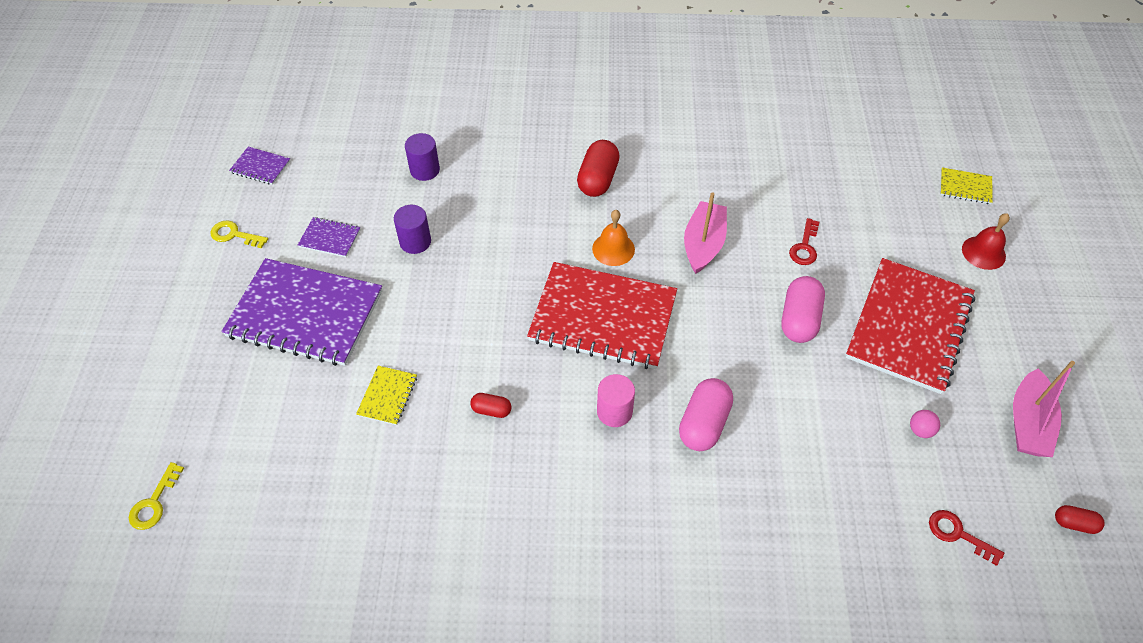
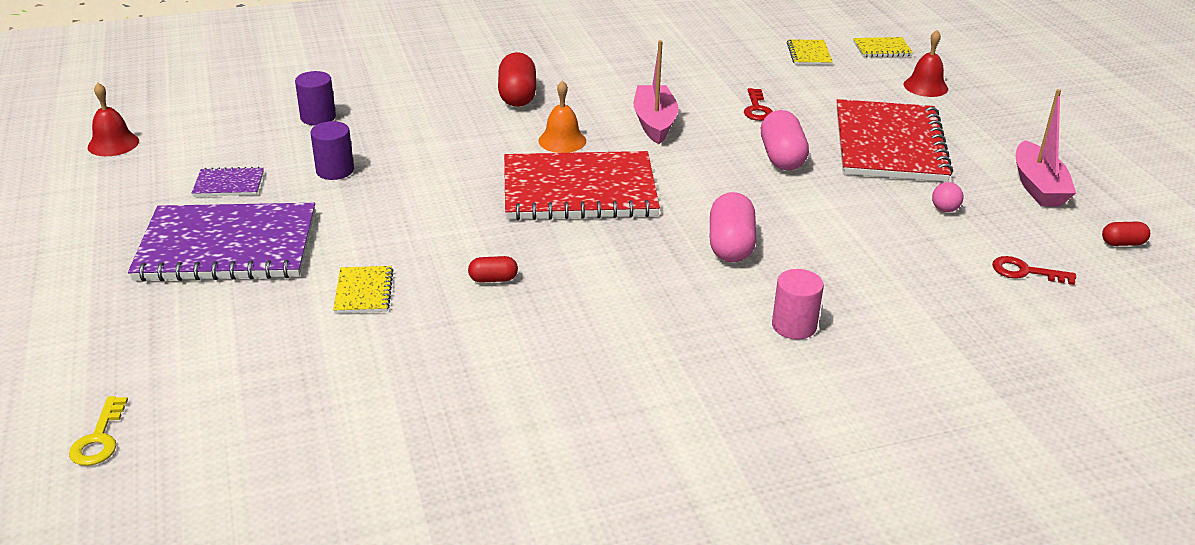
camera: 20 degrees left, 20 degrees down
(234, 235) = (104, 200): yellow key -> none
(260, 167) = (113, 144): purple notebook -> red bell
(614, 411) = (631, 254): pink cylinder -> pink cylinder (794, 326)
(889, 179) = (809, 54): none -> yellow notebook

